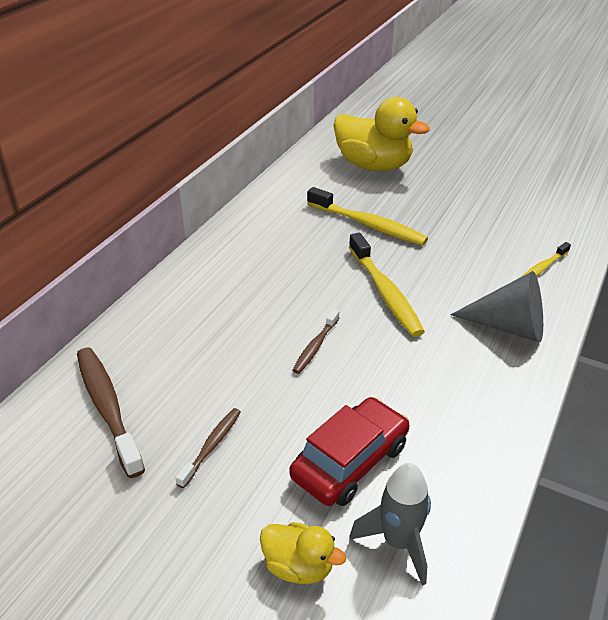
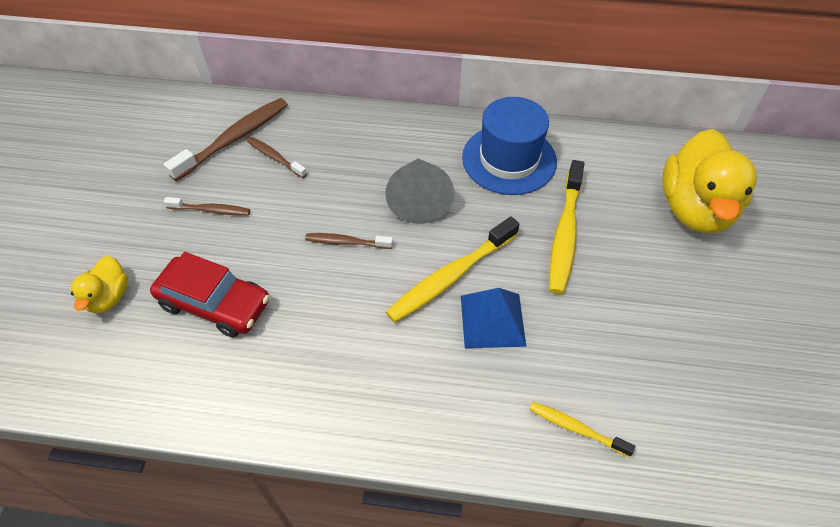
camera: 70 degrees right, 15 degrees up
(164, 377) = (275, 157): none -> brown toothbrush
(272, 229) = (509, 159): none -> blue hat
(398, 542) = (138, 356): grey rocket -> none
(437, 281) = (492, 320): none -> blue pyramid
(508, 326) = (442, 403): grey cone -> grey cone (419, 199)

